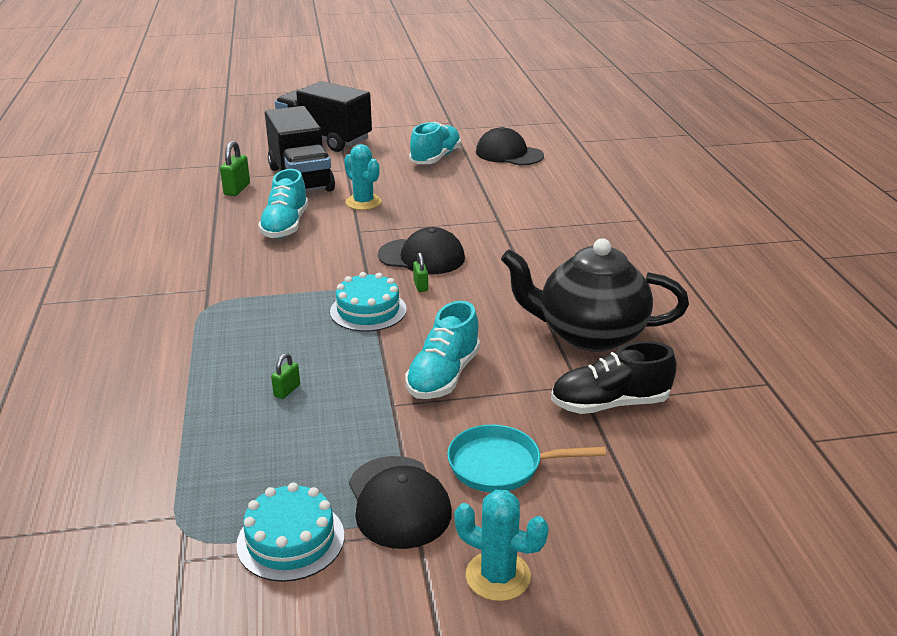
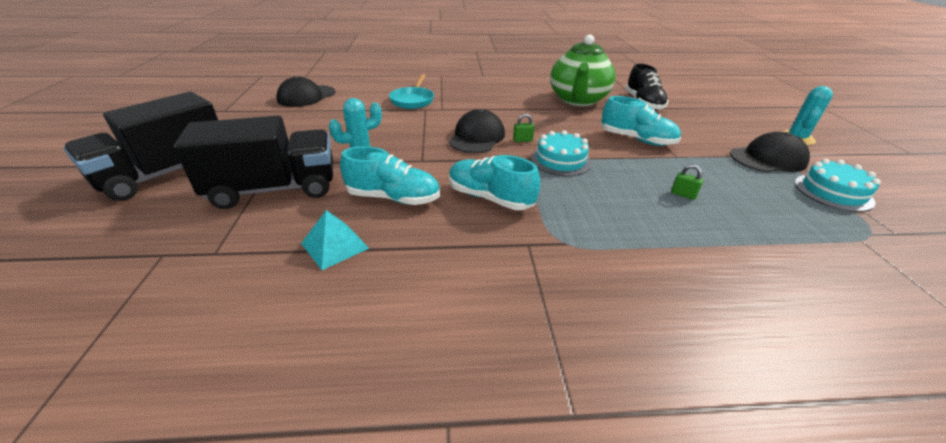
camera: 85 degrees left, 5 degrees up
(219, 213) = (335, 246): none -> turquoise pyramid
(237, 189) = (268, 234): green padlock -> none
(435, 158) = (286, 121): turquoise shoe -> turquoise shoe (490, 198)
(501, 465) = (713, 131): turquoise pan -> turquoise pan (413, 100)
(589, 334) = (578, 100): black teapot -> green teapot

